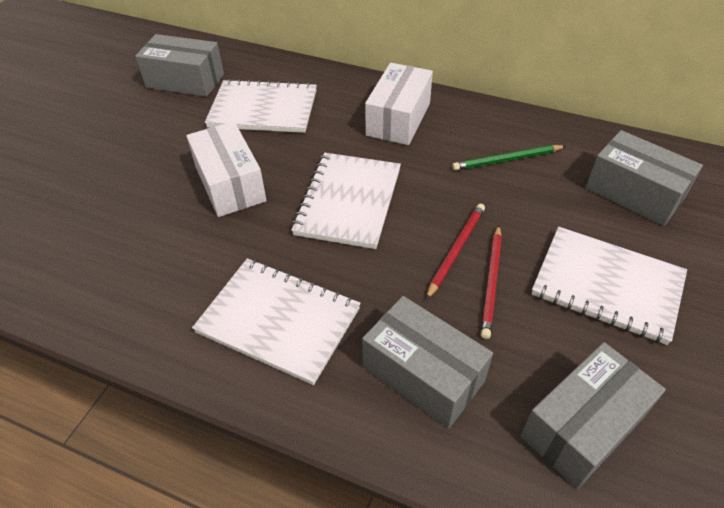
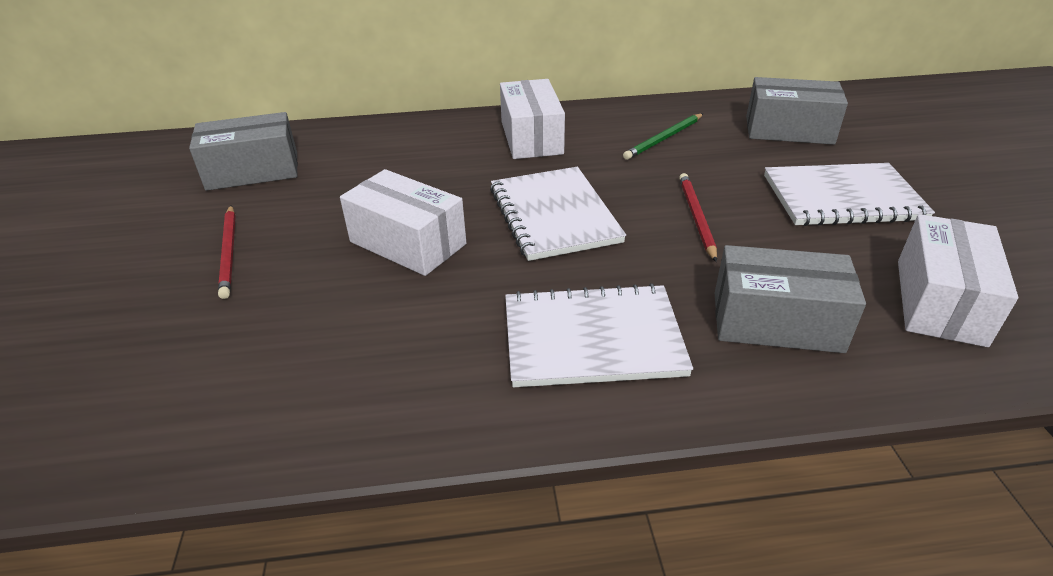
camera: 30 degrees left, 10 degrees down
(263, 109) = (377, 169): white notebook -> none
(491, 282) = (753, 229): red pencil -> red pencil (229, 253)
(582, 426) = (940, 301): grey box -> white box

